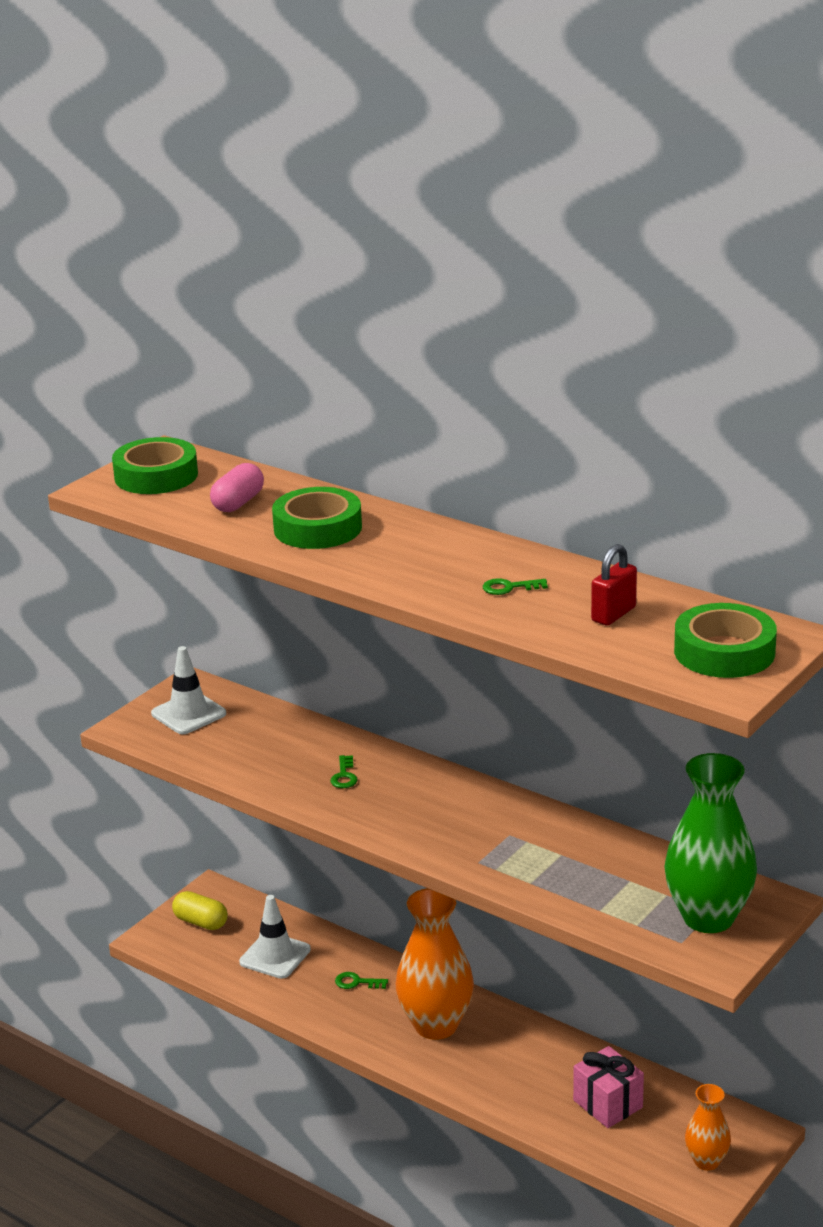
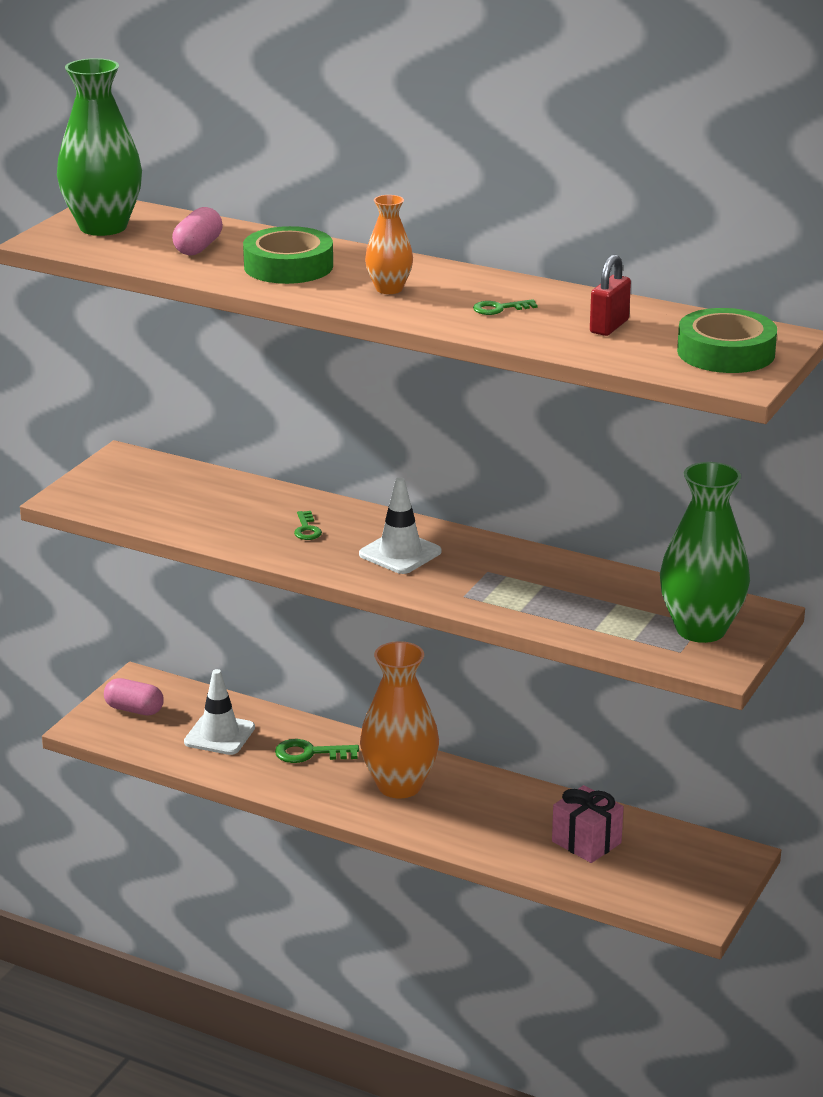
camera: 10 degrees left, 0 degrees up
(156, 476) = (103, 227): green tape -> green vase
(188, 714) = (129, 482): white traffic cone -> white traffic cone (400, 553)
(201, 922) = (134, 709): yellow capsule -> pink capsule
(357, 982) = (310, 753): green key -> green key, size x1.54
(706, 1161) = (693, 884): orange vase -> orange vase (389, 289)

